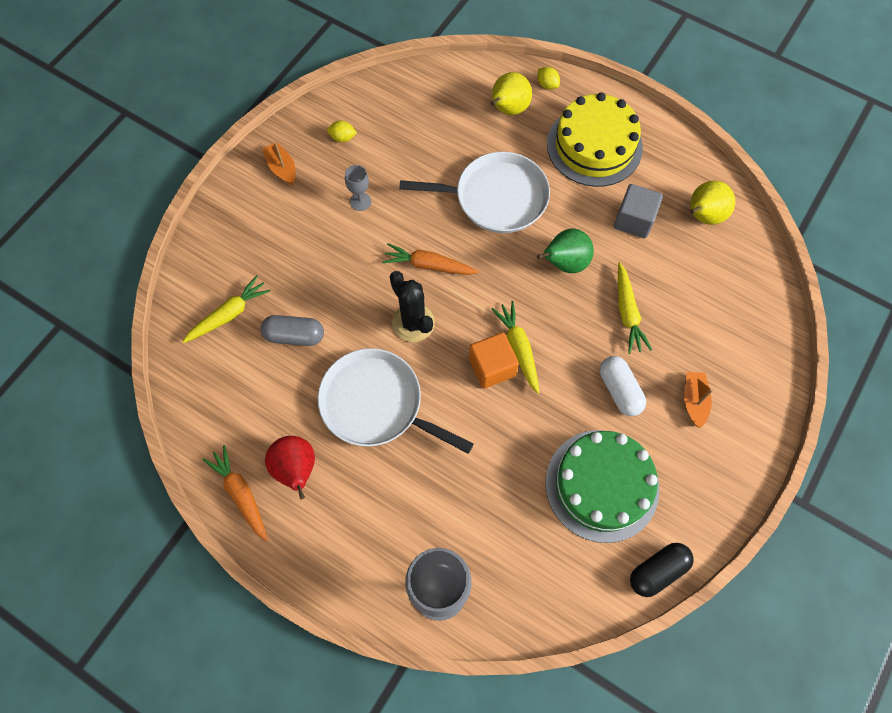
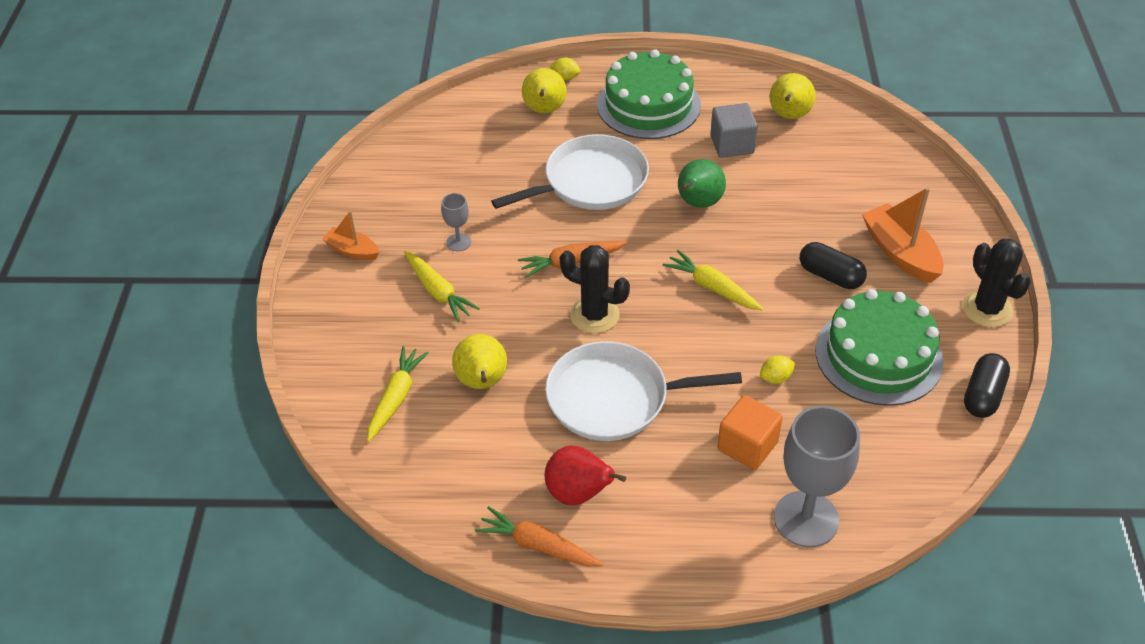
camera: 30 degrees left, 20 degrees down
(294, 336) = (482, 382): grey capsule -> yellow pear
(343, 138) = (396, 199): yellow lemon -> yellow lemon (776, 378)
(492, 367) = (700, 314): orange cube -> orange cube (747, 446)
(594, 146) = (648, 105): yellow cake -> green cake
(619, 390) = (830, 276): white capsule -> black capsule
(627, 312) = (786, 215): yellow carrot -> yellow carrot (438, 292)
(694, 401) = (900, 253): orange boat -> orange boat, size x1.68
(725, 495) = (987, 309): none -> black cactus

